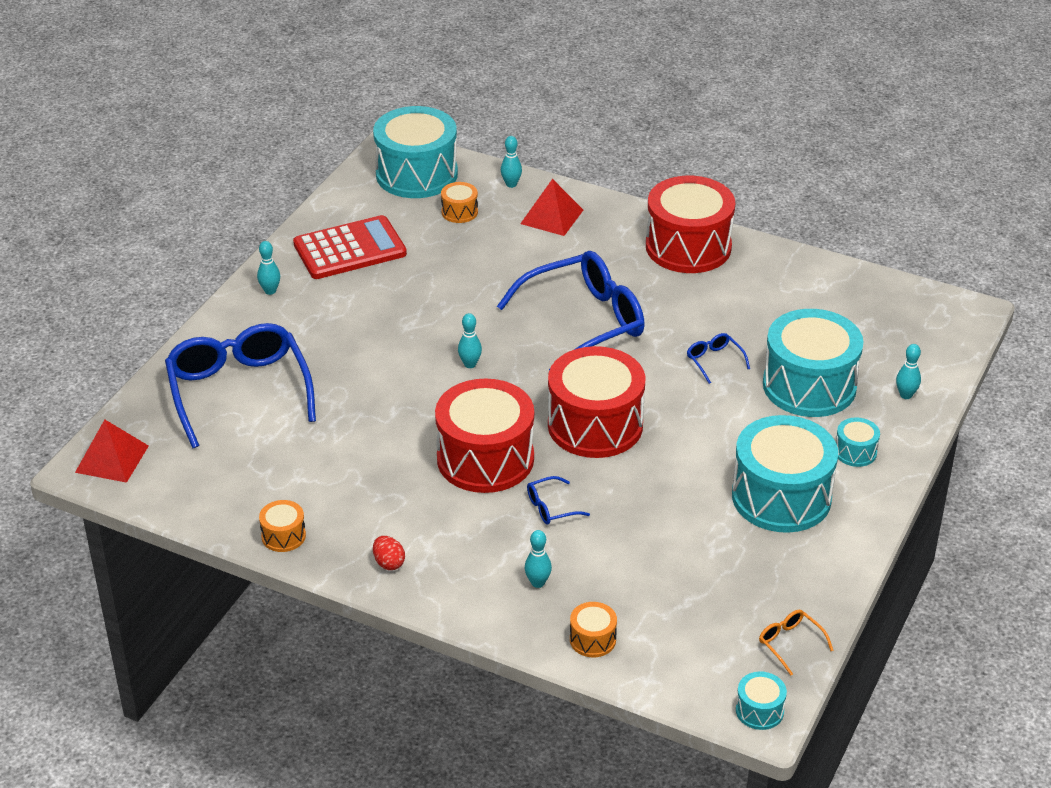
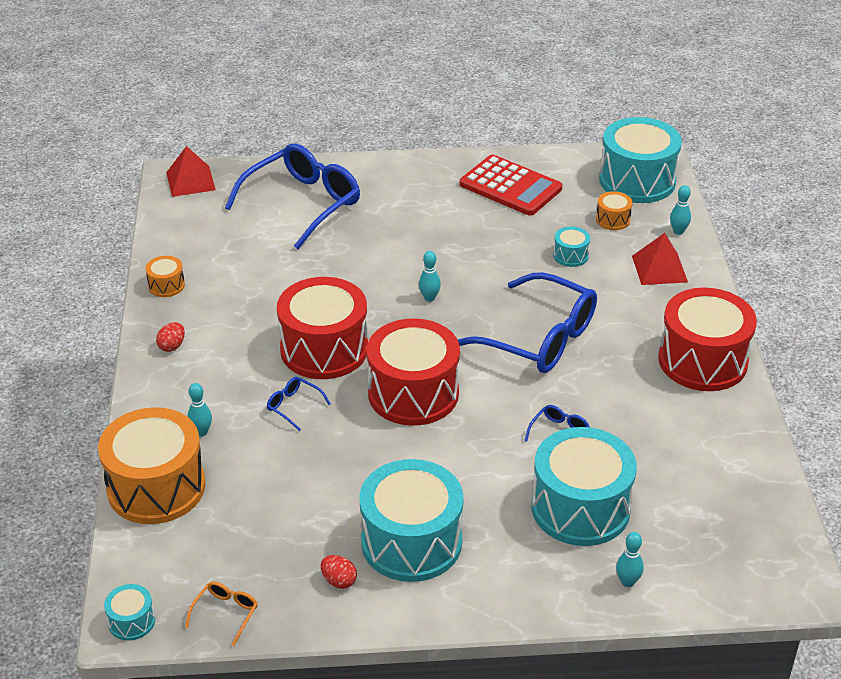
camera: 60 degrees right, 0 degrees up
(270, 291) = (426, 171): turquoise bowling pin -> none
(592, 639) = (156, 487): orange drum -> orange drum, size x2.30
(798, 558) = (339, 581): none -> red egg
(855, 452) = (513, 572): turquoise drum -> turquoise drum (570, 255)

